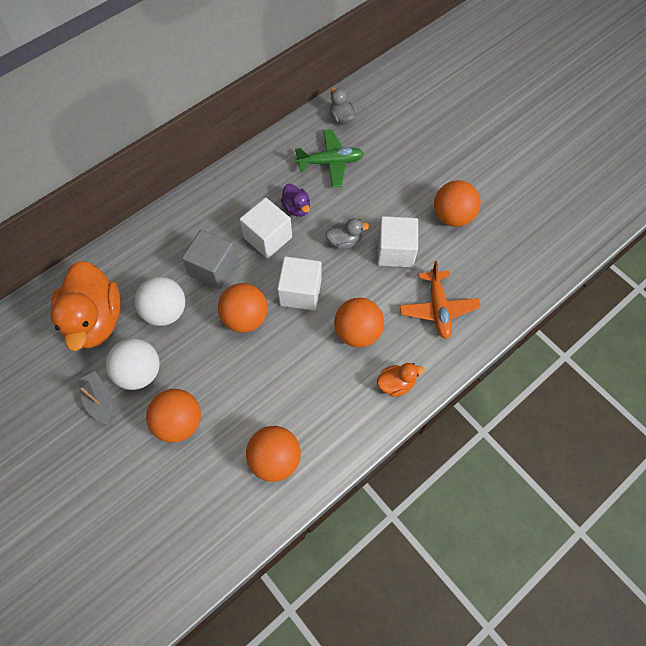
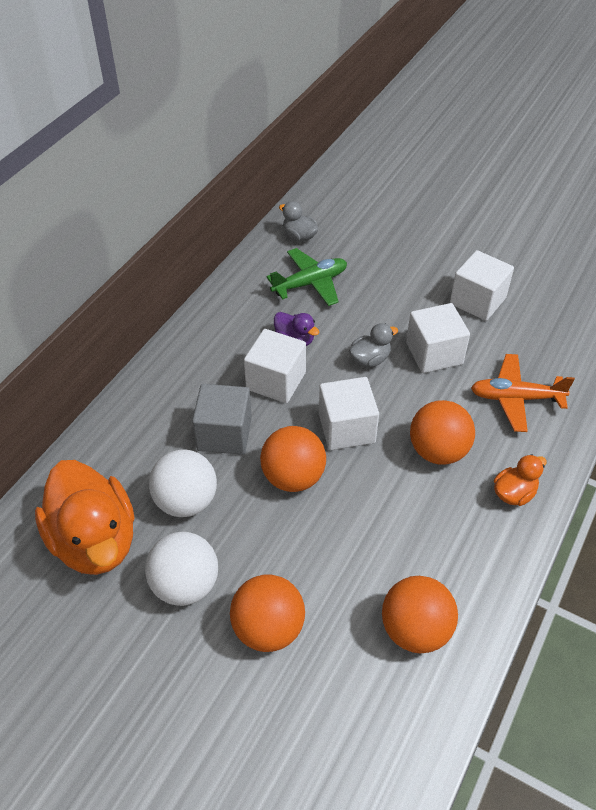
camera: 20 degrees left, 15 degrees down
(100, 401) = (146, 638): grey boat -> none
(438, 308) = (515, 398): orange plane -> orange plane turned 120 degrees clockwise
(452, 216) = (477, 301): orange ball -> white cube

